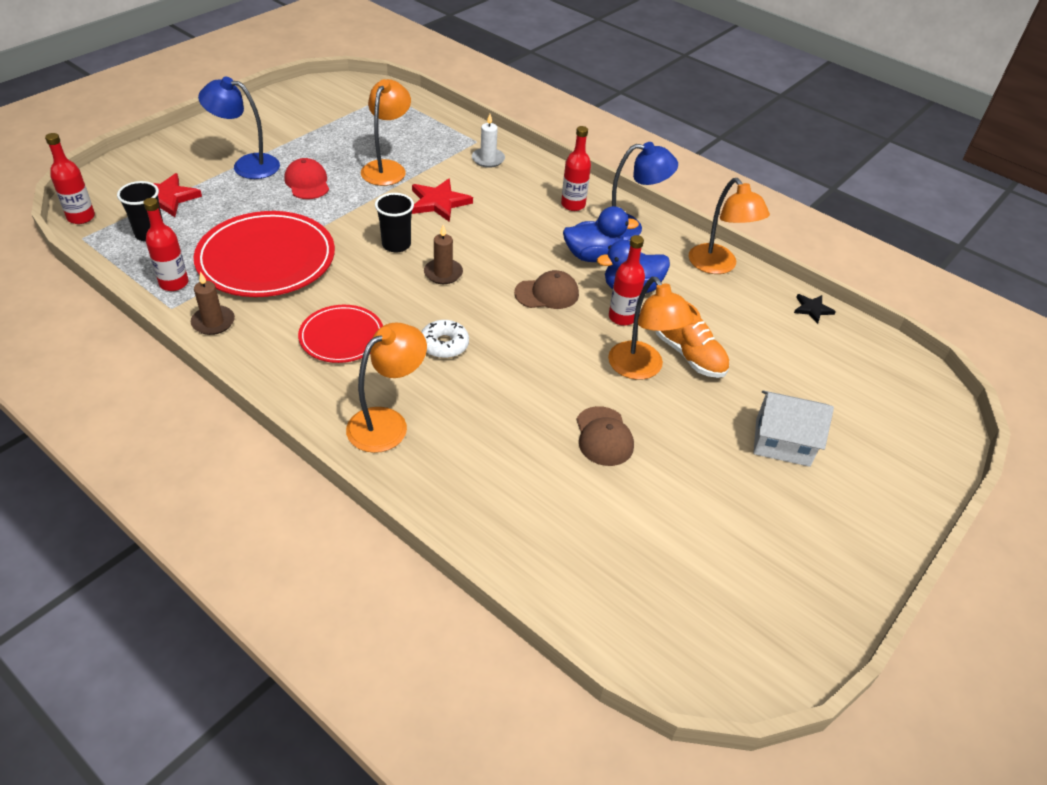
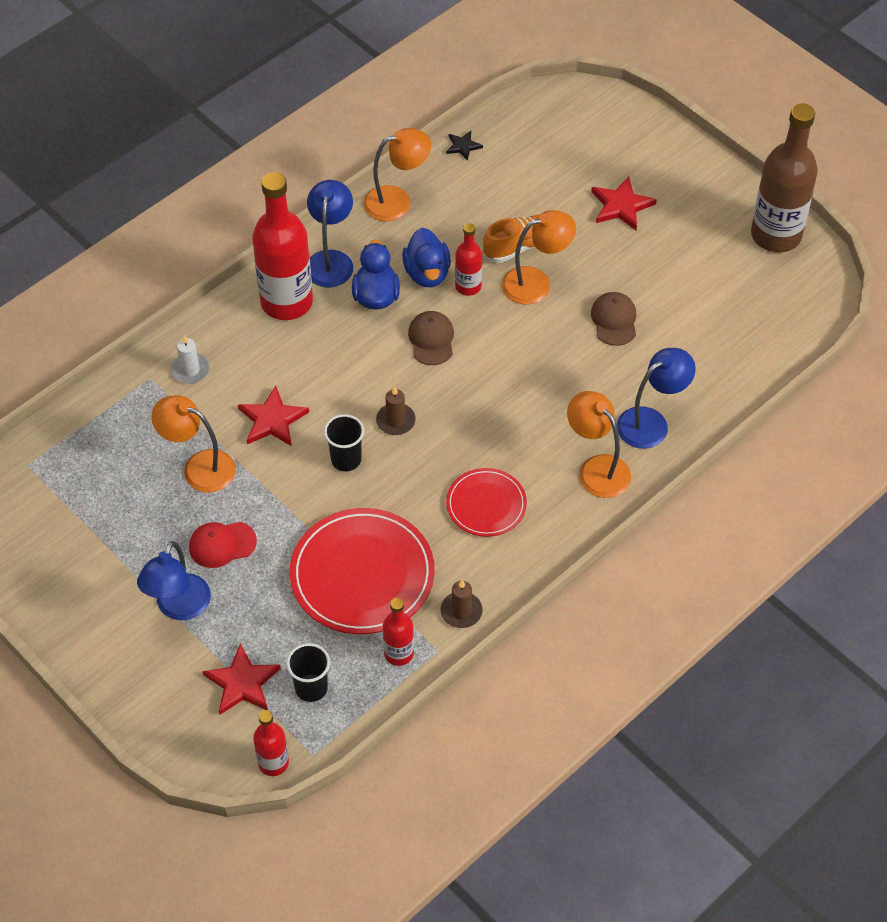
camera: 80 degrees left, 10 degrees up
(444, 344) = (500, 424): white donut -> none
(456, 472) = (651, 422): none -> blue lamp
(573, 205) = (286, 302): red bottle -> red bottle, size x1.98
(604, 436) = (614, 320): brown cap -> brown cap turned 90 degrees counterclockwise
(782, 442) = (621, 206): white house -> red star
(797, 613) = (776, 235): none -> brown bottle

